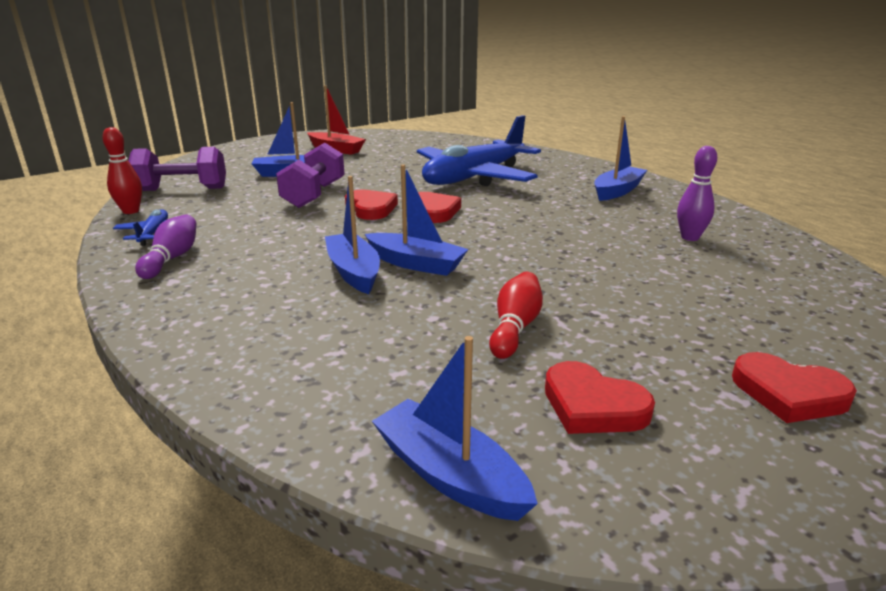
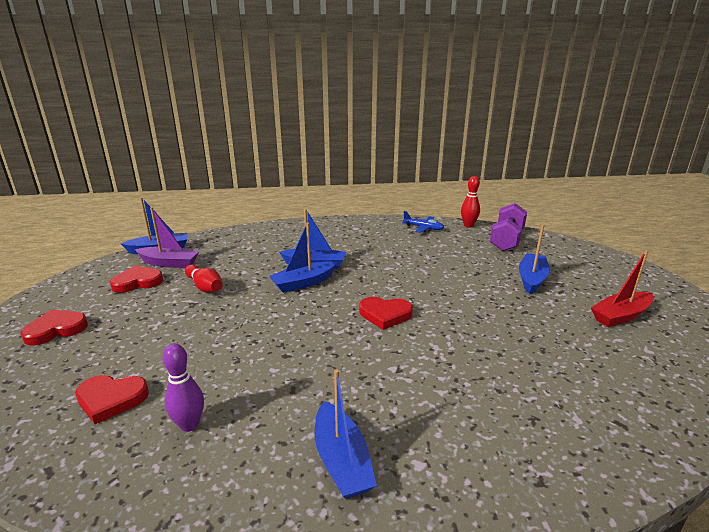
camera: 120 degrees right, 0 degrees up
(172, 258) = (383, 229): purple bowling pin -> none
(314, 195) = (463, 278): purple dumbbell -> none
(371, 208) = (414, 292): red heart -> red heart (111, 399)
(474, 177) = (466, 369): blue plane -> none
(490, 413) = (169, 263): none -> purple boat

